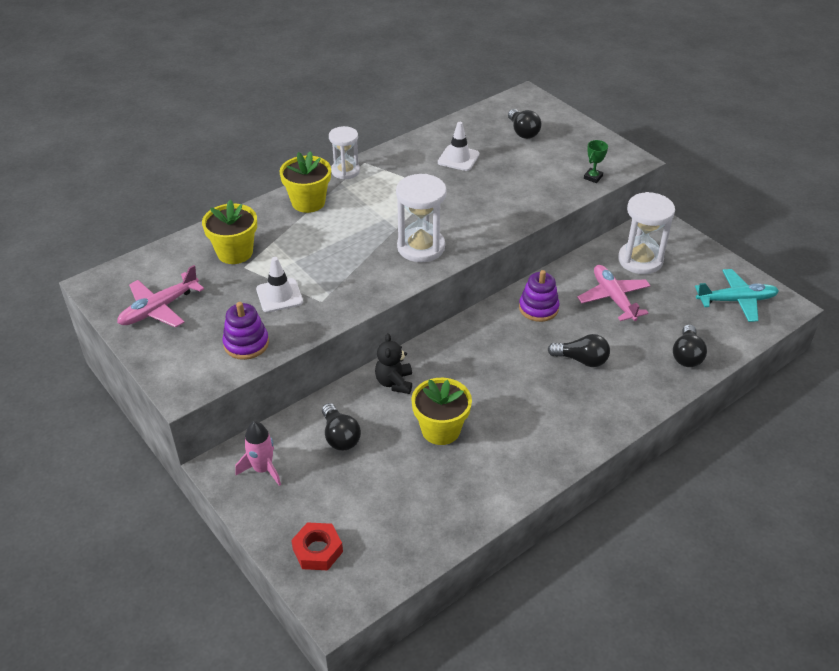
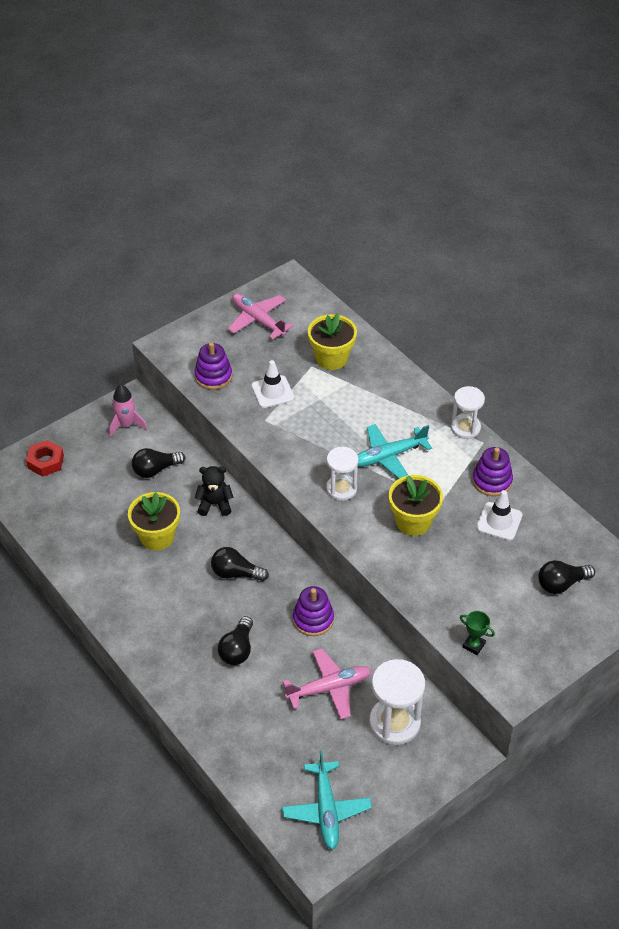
camera: 90 degrees right, 5 degrees up
(308, 202) = (410, 402): yellow flower pot -> yellow flower pot (413, 521)
(379, 217) = (388, 456): none -> turquoise plane
(411, 160) = (492, 481): none -> purple stacking toy
(421, 247) = (341, 489): white hourglass -> white hourglass, size x0.65
(686, 355) = (240, 744): black light bulb -> black light bulb (235, 573)

